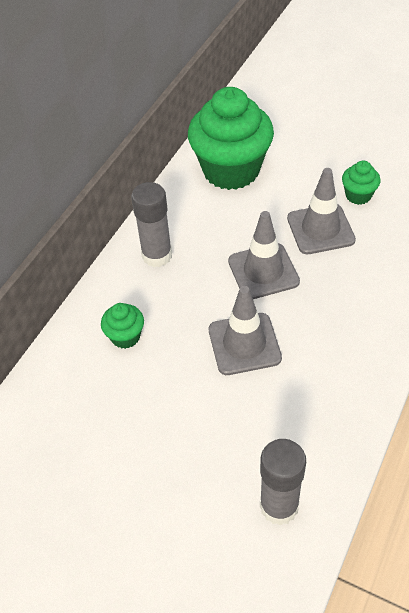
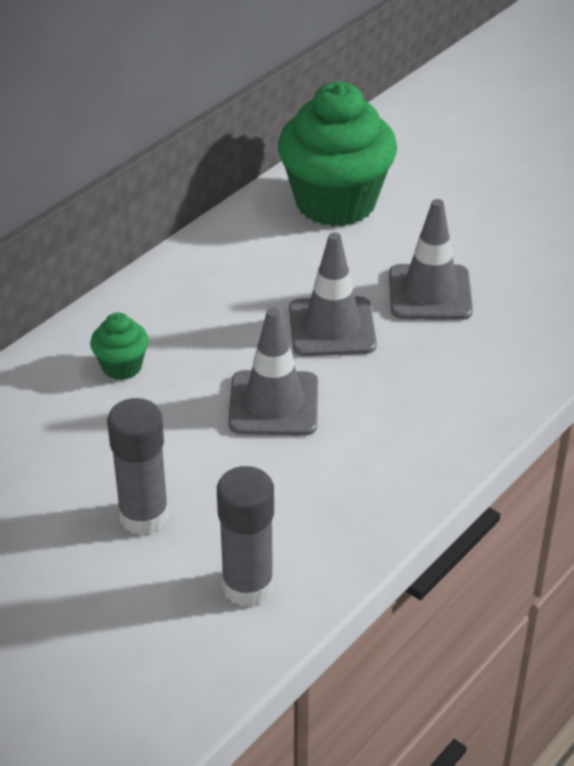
camera: 10 degrees right, 10 degrees down
(157, 255) = (197, 284): grey glue stick -> grey glue stick (144, 516)
(358, 195) = (499, 262): green cupcake -> none

